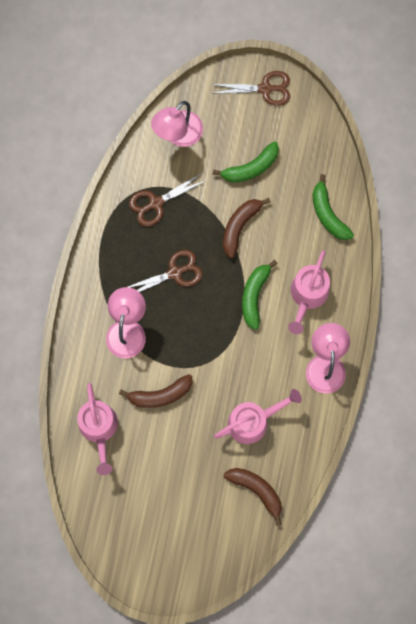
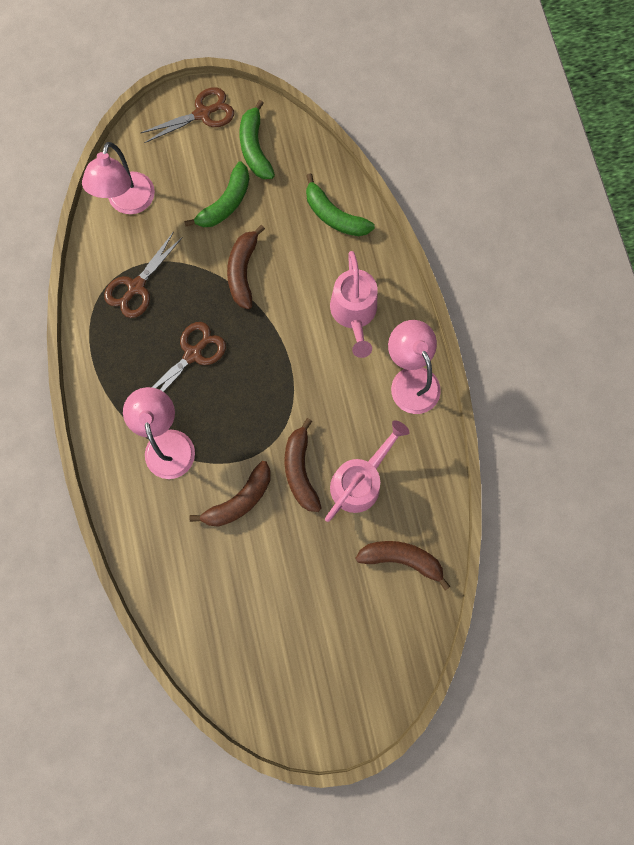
camera: 25 degrees left, 0 degrees up
(99, 429) = (186, 574): pink watering can -> none
(214, 393) = (300, 470): none -> brown banana
(254, 296) = (295, 339): green banana -> green banana (255, 148)

